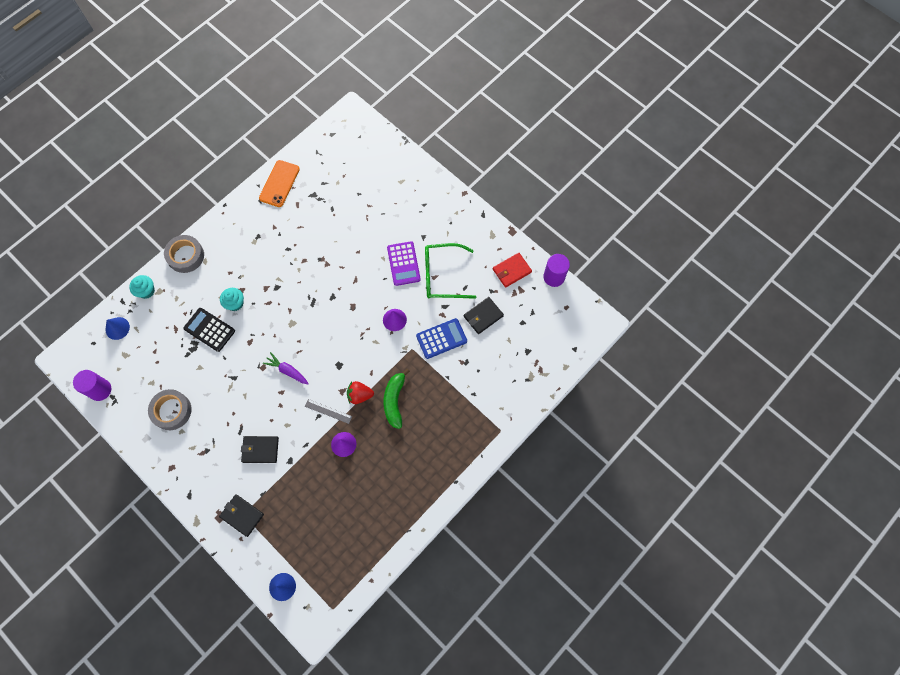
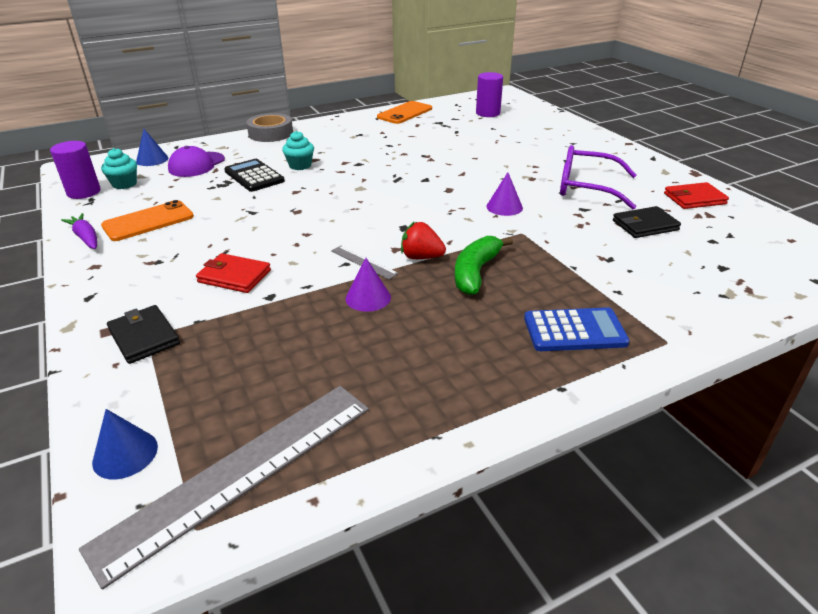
camera: 20 degrees right, 35 degrees down
(146, 291) = (208, 145): turquoise cupcake -> turquoise cupcake (124, 184)
(157, 325) = (196, 165): none -> purple cap
(171, 411) = (148, 221): grey tape -> orange phone
(260, 449) = (234, 276): black wallet -> red wallet
(287, 371) = (328, 219): purple carrot -> purple carrot (86, 238)
(335, 578) = (240, 472): none -> grey ruler
(403, 264) = (532, 172): purple calculator -> none
(441, 339) = (572, 232): blue calculator -> blue calculator (574, 331)
(442, 276) = (586, 187): green glasses -> purple glasses
(554, 277) = (765, 213): purple cylinder -> purple cylinder (488, 113)

